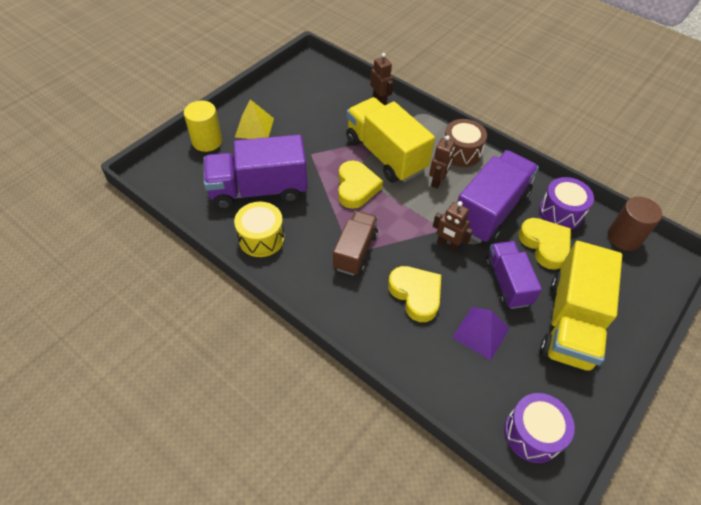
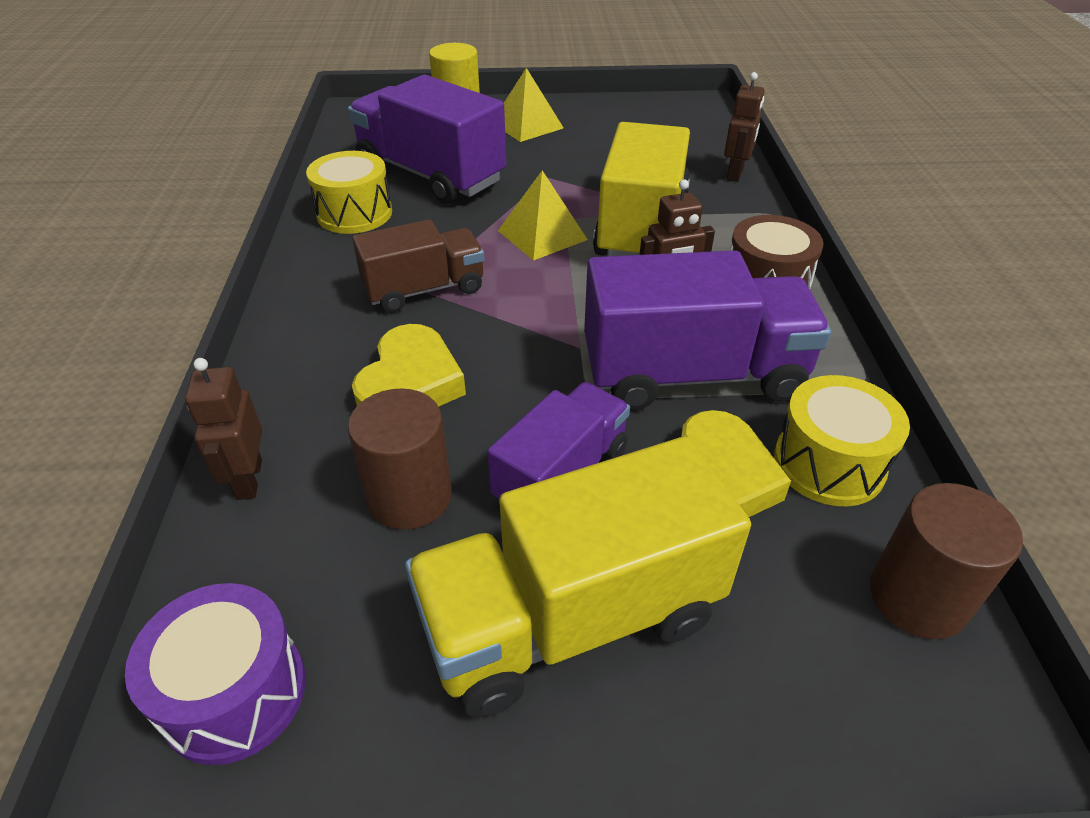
camera: 50 degrees right, 10 degrees down
(356, 188) = (542, 235): yellow heart -> yellow pyramid
(447, 245) = (553, 366): brown robot -> brown robot (248, 479)
(481, 332) = (410, 496): purple pyramid -> brown cylinder
(560, 212) = (829, 463): purple drum -> yellow drum

